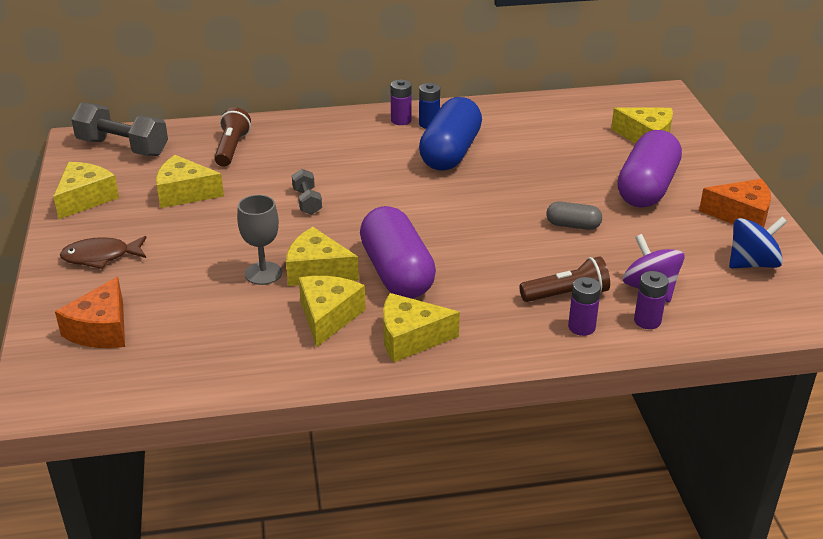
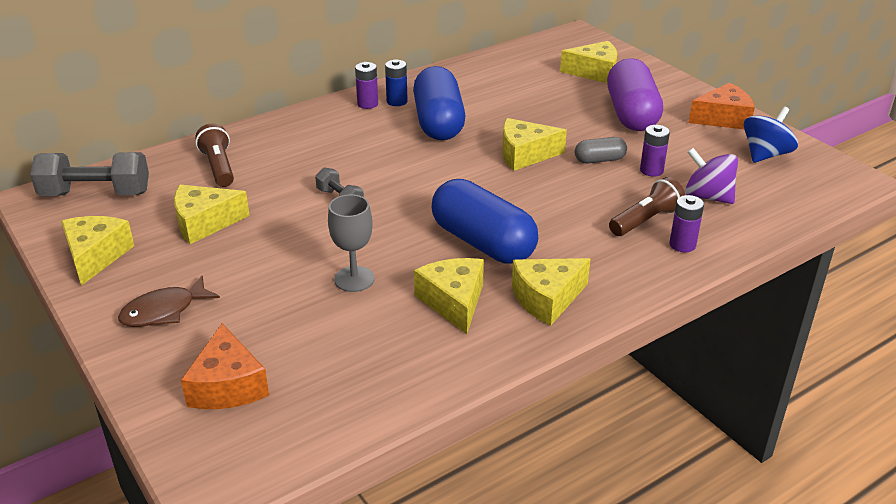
camera: 25 degrees left, 0 degrees up
(317, 271) = (406, 262): yellow cheese -> yellow cheese (525, 154)
(397, 273) = (483, 242): purple capsule -> blue capsule
(647, 321) = (729, 224): purple battery -> purple battery (651, 170)

